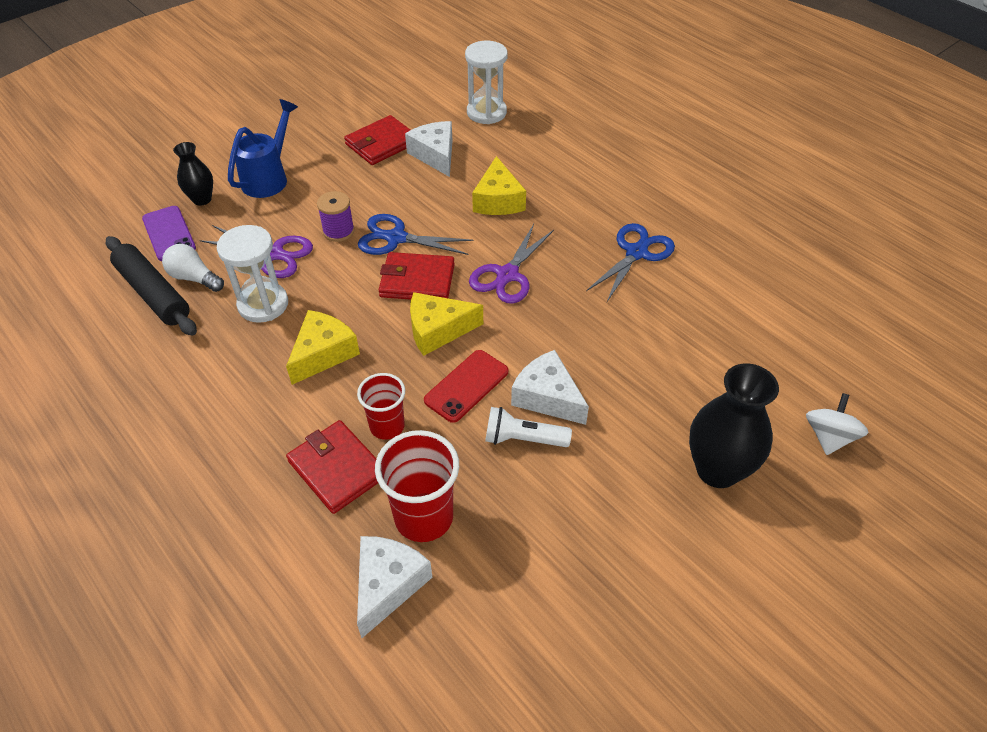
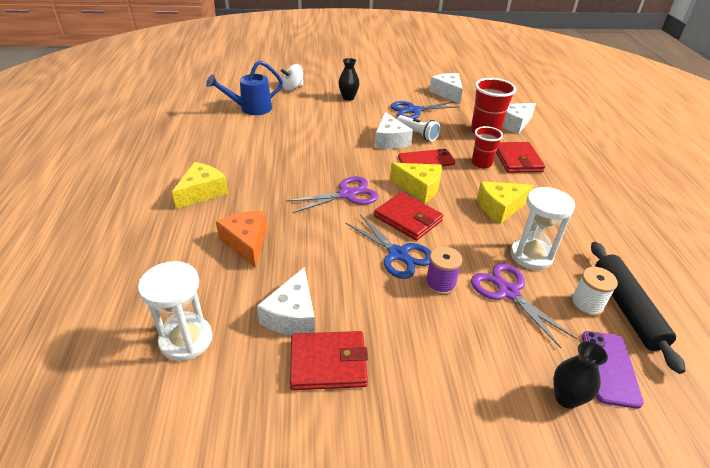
camera: 145 degrees left, 10 degrees down
(194, 278) = (586, 304): white light bulb -> white spool
(269, 178) = (479, 386): blue watering can -> blue watering can (251, 109)
(498, 200) = (292, 243): yellow cheese -> yellow cheese (202, 192)
(535, 181) = (246, 243): none -> orange cheese
(576, 626) = (447, 93): none -> white cheese
(636, 252) = (256, 169): blue scissors -> blue scissors (413, 110)
(717, 470) = (348, 98): black vase -> black vase, size x0.58

